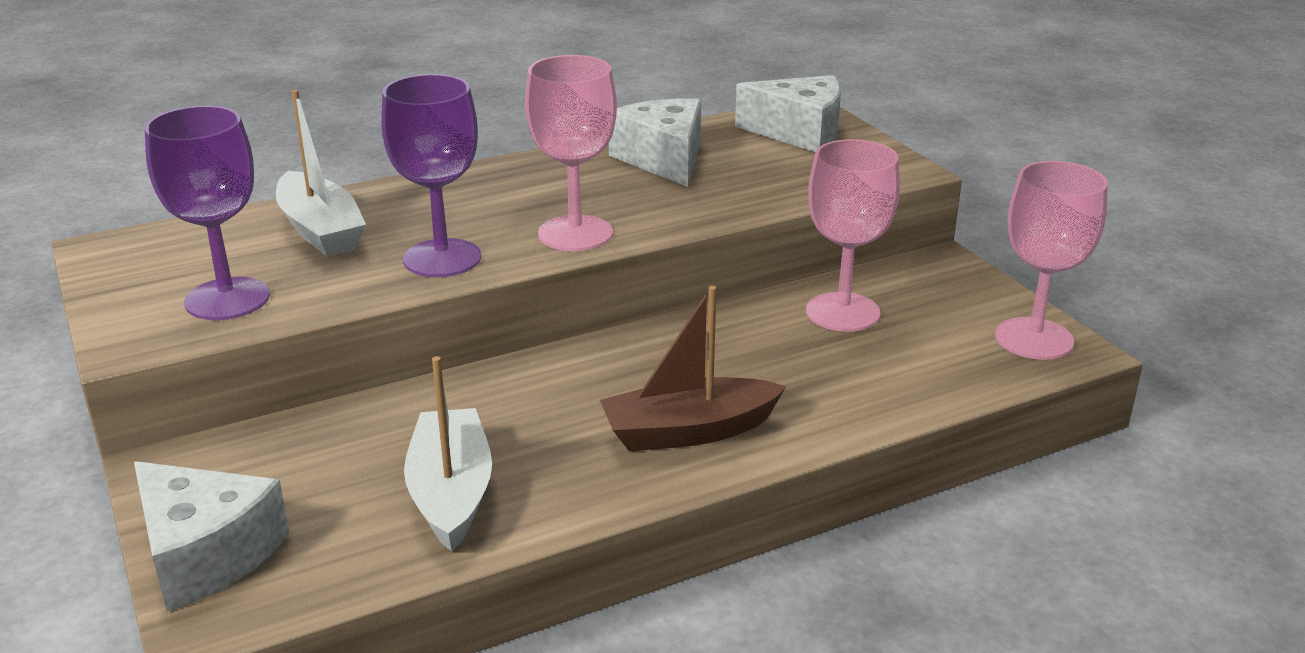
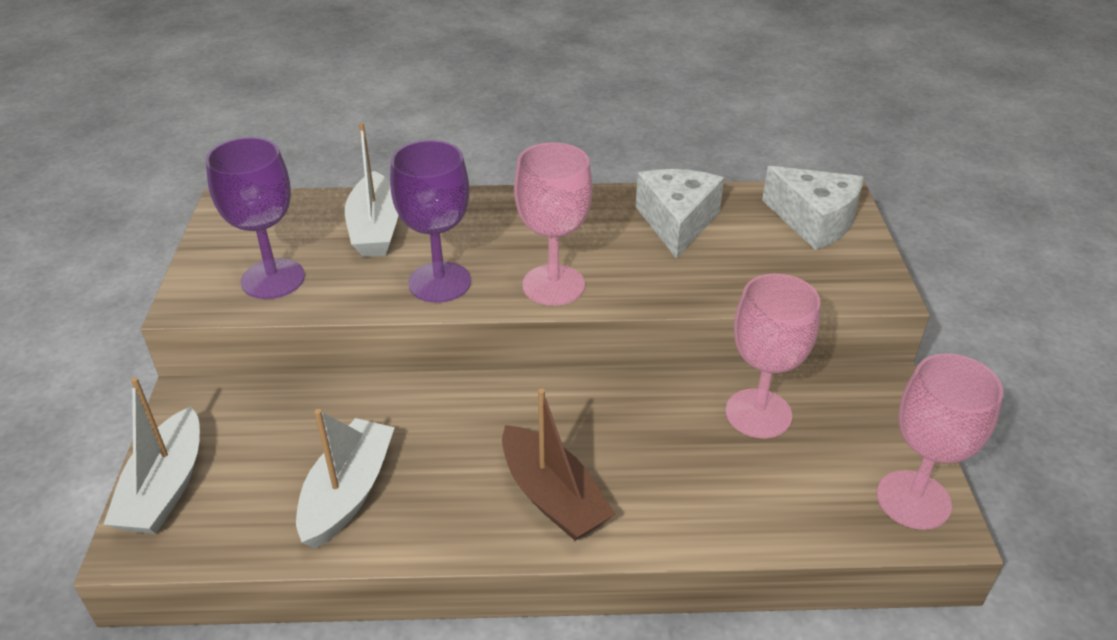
camera: 25 degrees right, 10 degrees up
(206, 554) = (165, 487): white cheese -> white boat
(688, 431) = (553, 497): brown boat -> brown boat turned 135 degrees counterclockwise

